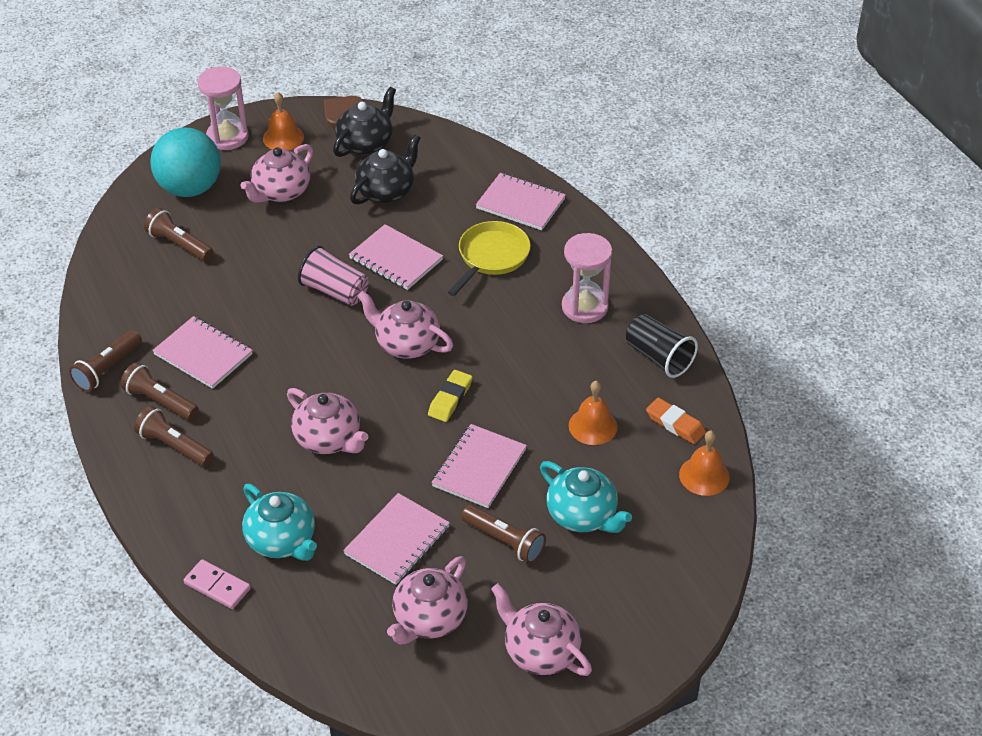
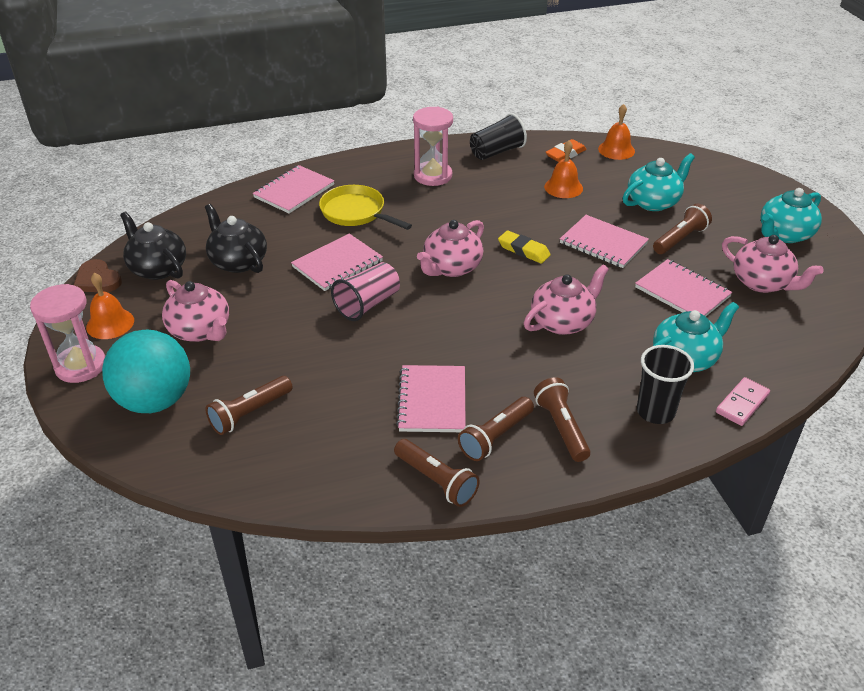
camera: 80 degrees left, 5 degrees down
(174, 446) = (561, 427): brown flashlight -> brown flashlight turned 120 degrees clockwise
(200, 515) = (655, 412): none -> black cup
(203, 354) = (432, 400): pink notebook -> pink notebook turned 45 degrees counterclockwise
(540, 651) = (784, 234): pink teapot -> turquoise teapot

